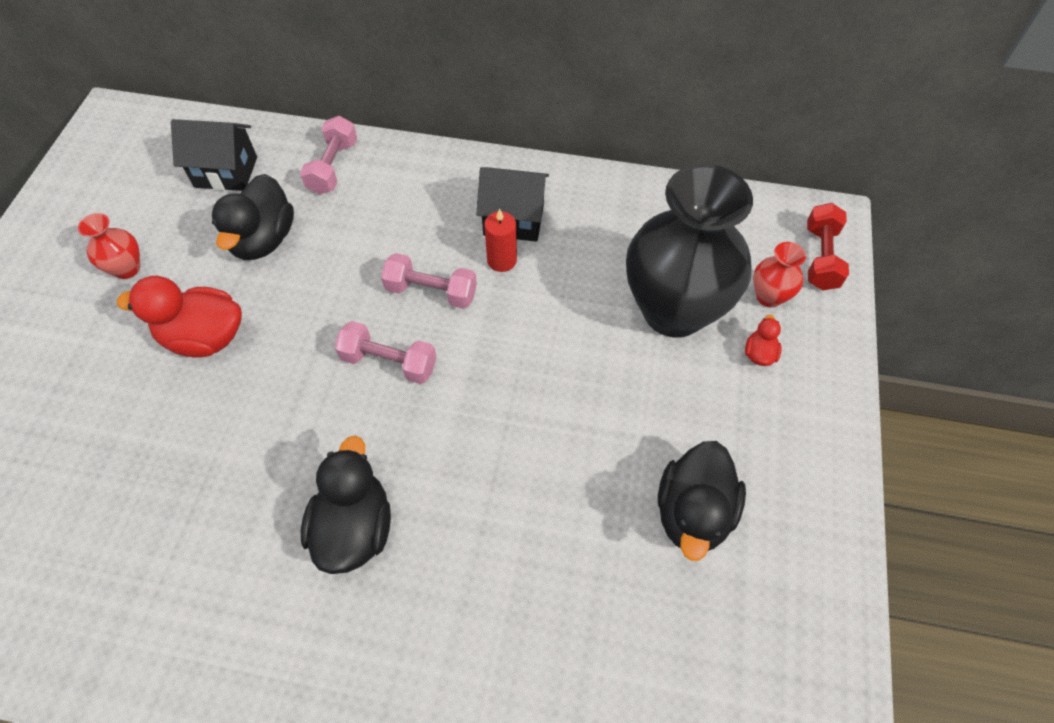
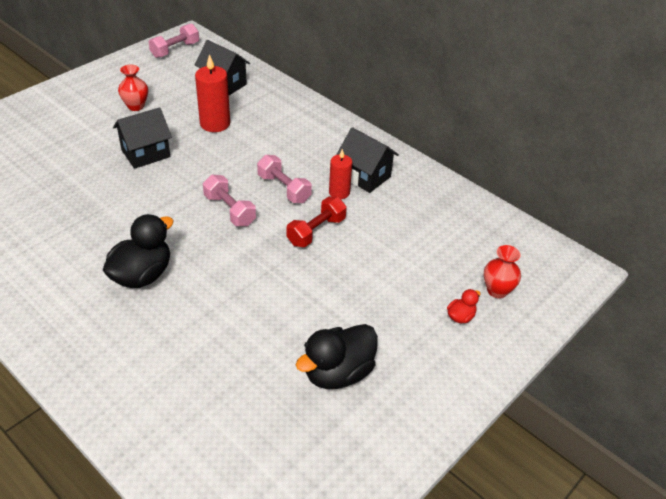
camera: 30 degrees right, 15 degrees down
(204, 337) = (145, 153): red duck -> black house
(263, 240) = (215, 124): black duck -> red candle
(333, 167) = (283, 106): pink dumbbell -> pink dumbbell (175, 50)
(673, 311) = (424, 267): black vase -> none
(820, 257) = (555, 287): red dumbbell -> red dumbbell (316, 231)

